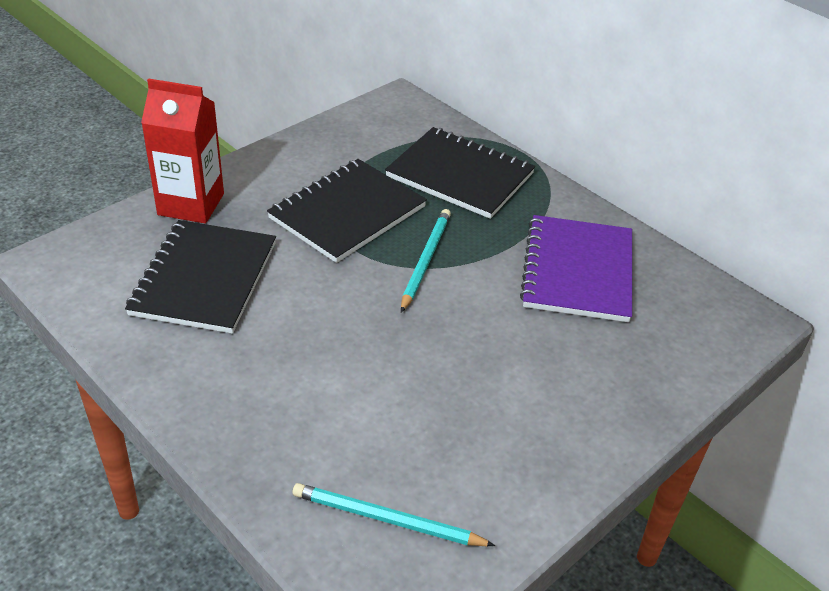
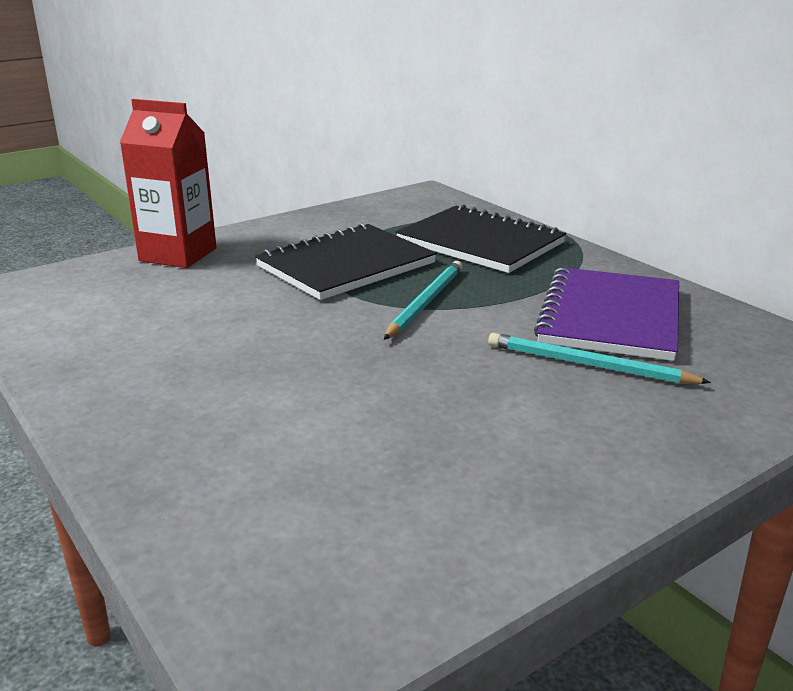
camera: 10 degrees right, 15 degrees down
(204, 279) = (166, 308): black notebook -> none
(387, 519) = (308, 539): turquoise pencil -> turquoise pencil (588, 365)

